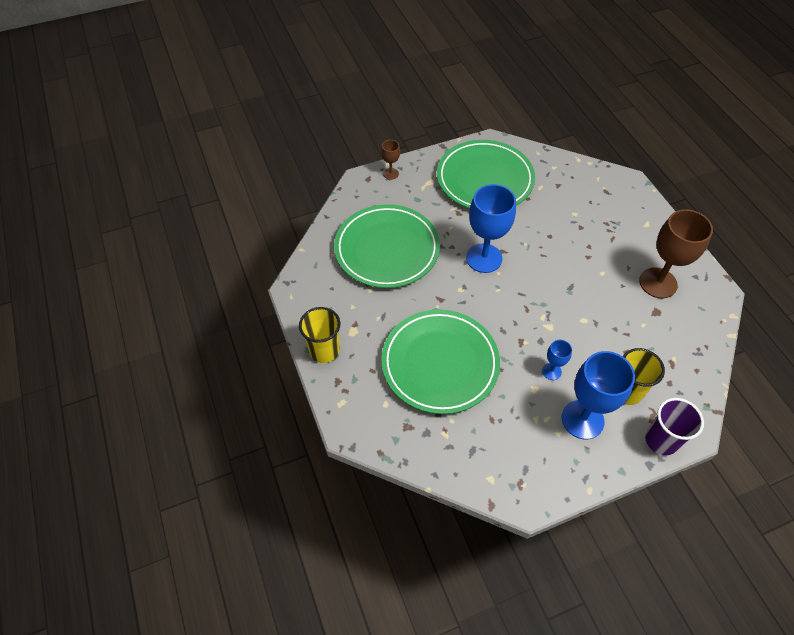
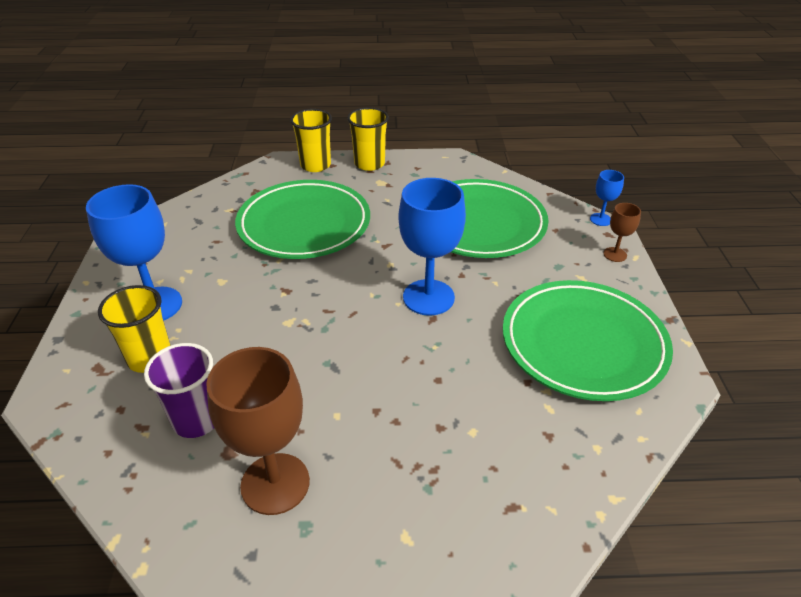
camera: 110 degrees right, 15 degrees down
(343, 395) = (315, 165): none -> yellow cup
(551, 371) = (230, 302): blue goblet -> blue goblet (600, 219)
(661, 440) = (68, 362): purple cup -> purple cup (197, 420)

